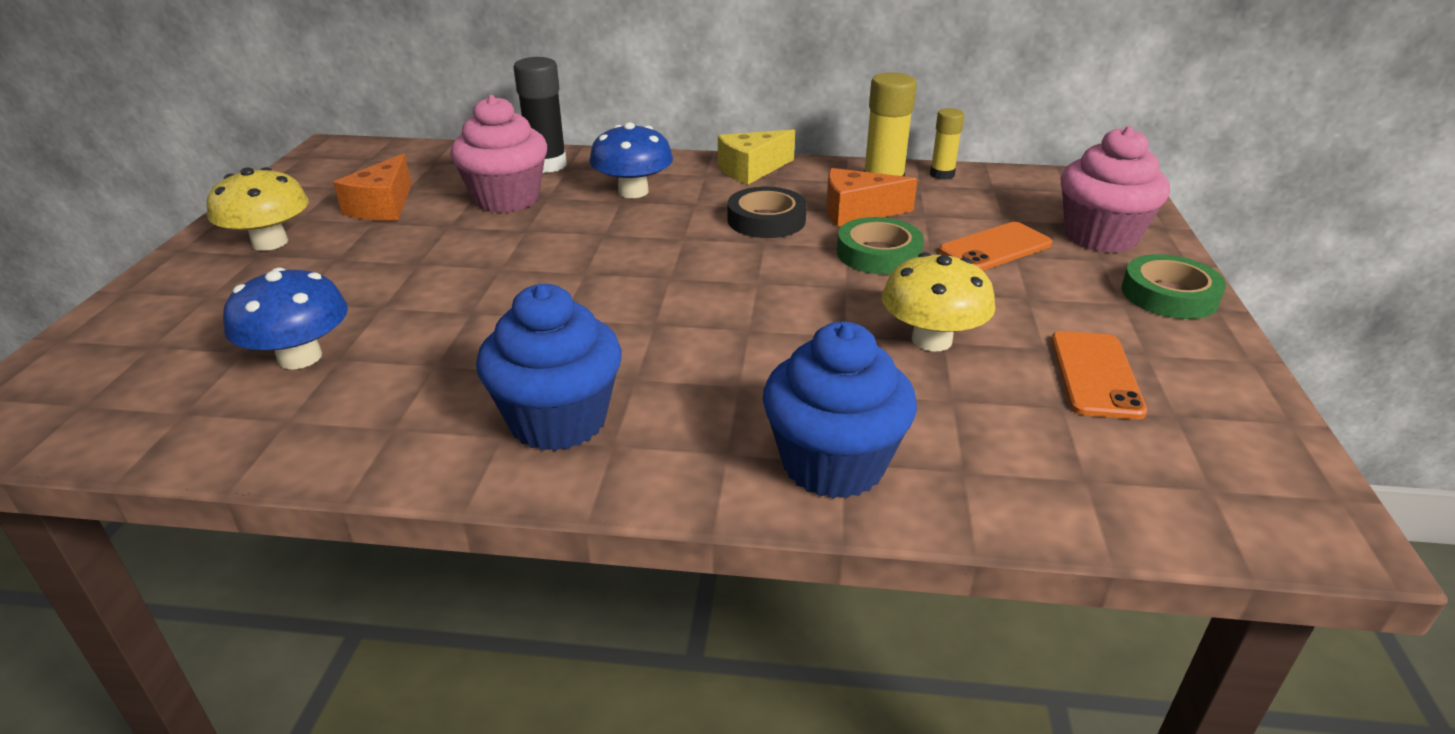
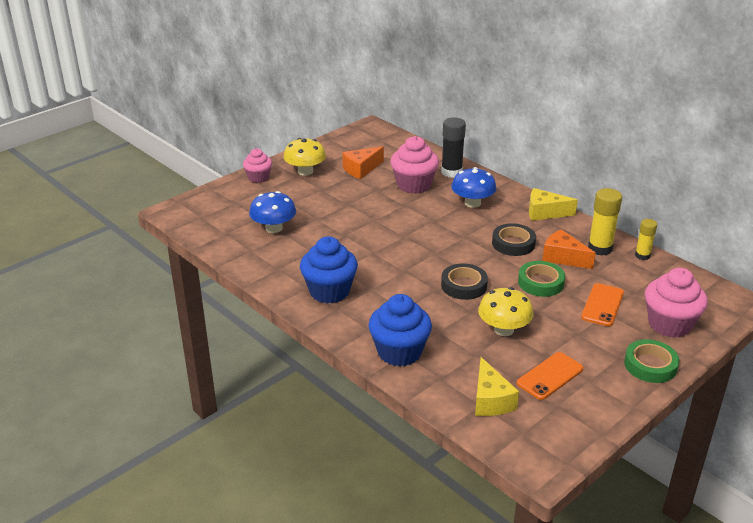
camera: 40 degrees right, 0 degrees up
(169, 284) = (258, 177): none -> pink cupcake
(780, 304) = (464, 285): none -> black tape
(995, 248) = (602, 305): orange phone -> orange phone turned 75 degrees counterclockwise
(1087, 462) = (490, 400): none -> yellow cheese

